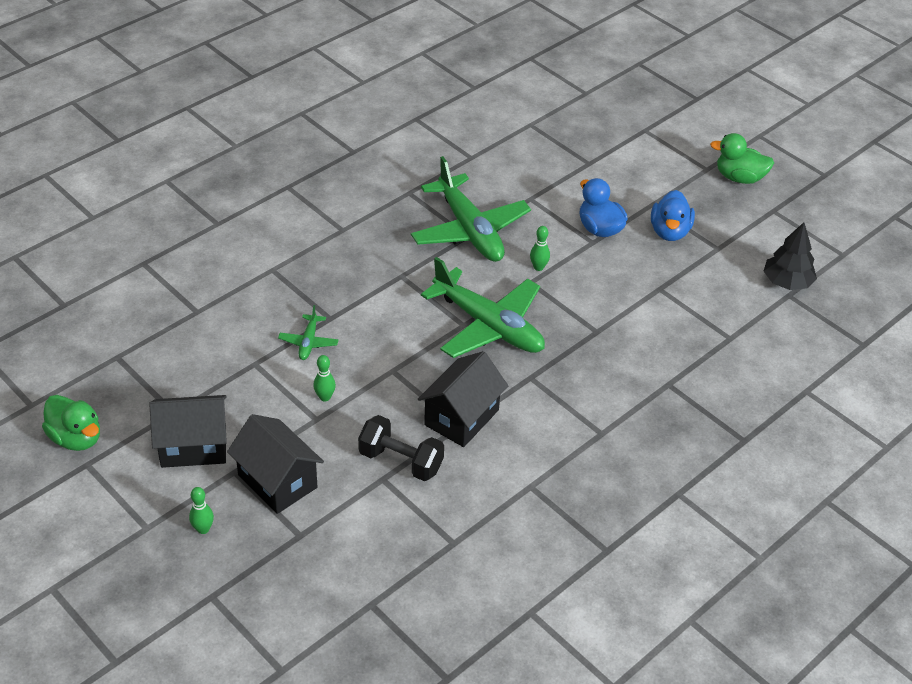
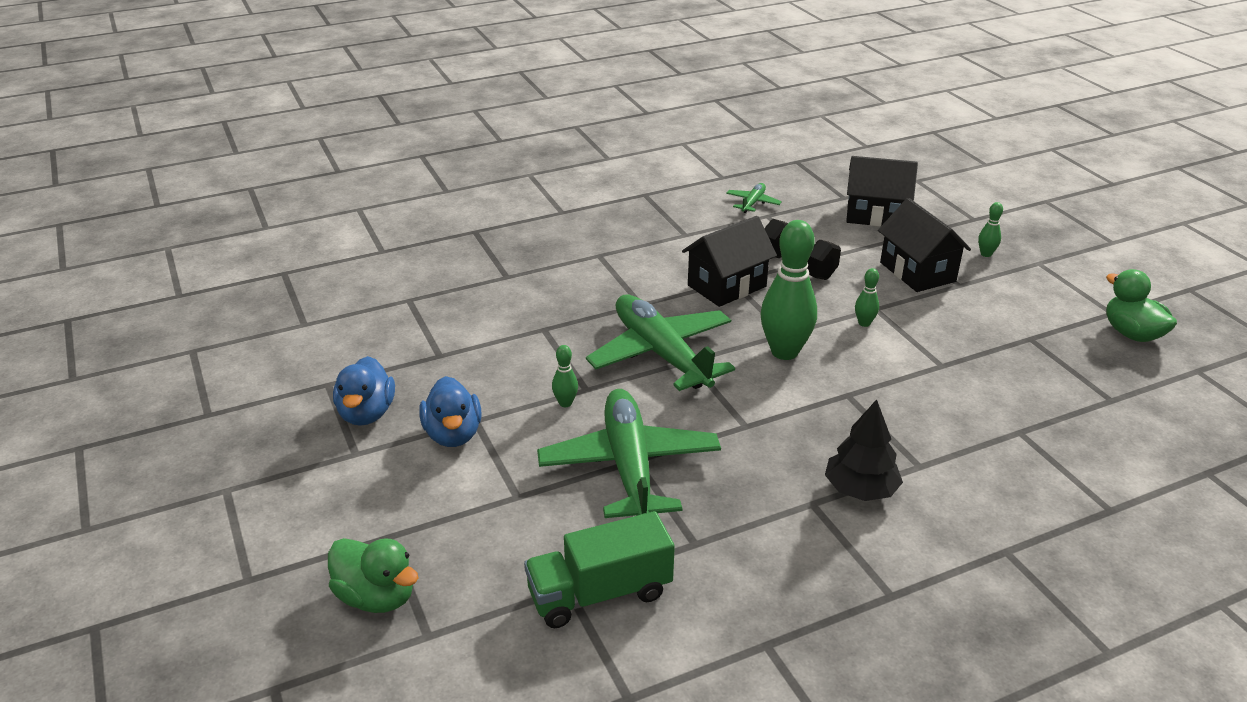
camera: 160 degrees left, 10 degrees down
(193, 446) = (1003, 308): black house -> black house (875, 215)
(308, 342) = (877, 374): green plane -> green plane (753, 203)
(388, 349) = (784, 352): none -> green bowling pin
(452, 158) = (599, 593): none -> green truck
(669, 232) = (366, 413): blue duck -> blue duck turned 150 degrees clockwise
(739, 178) = (197, 466): green duck -> green duck (376, 597)
(787, 282) = (291, 335): black tree -> black tree (860, 489)

